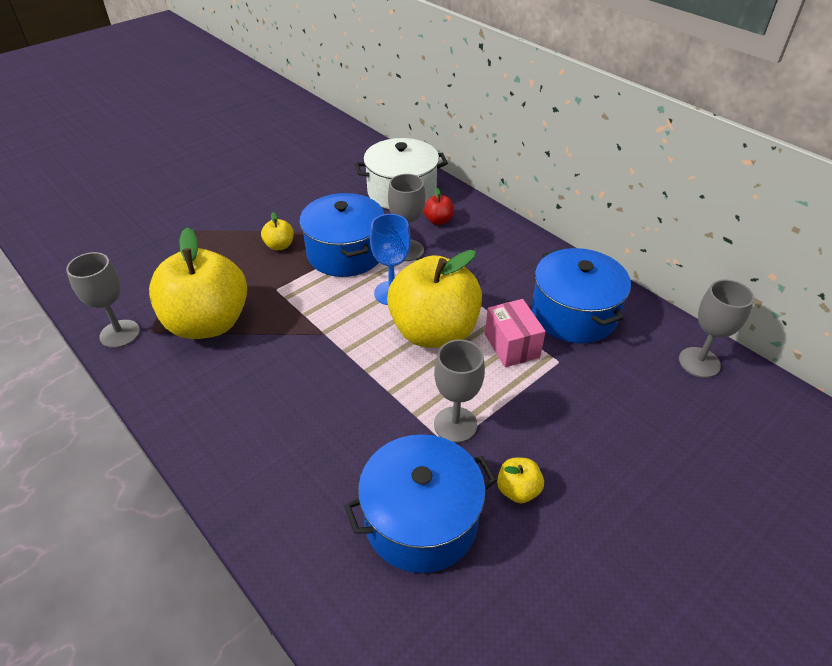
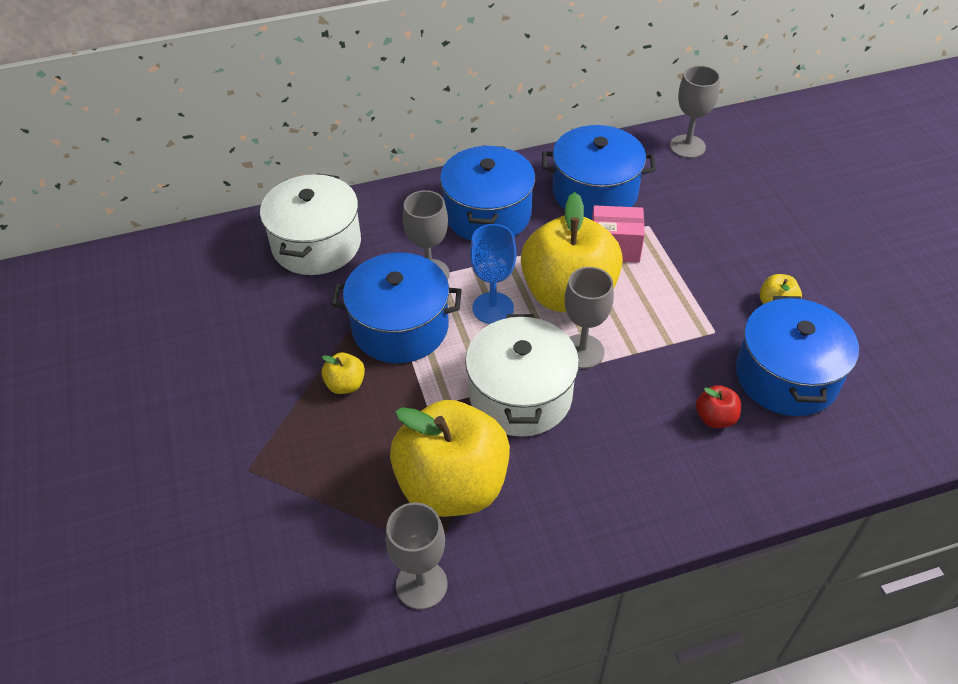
camera: 65 degrees left, 5 degrees up
(308, 334) = (520, 395): none -> white pot
(438, 220) = (394, 232): red apple -> red apple (715, 418)
(455, 424) = (693, 319): grey goblet -> grey goblet (582, 351)
(494, 260) = (487, 214): none -> blue pot

